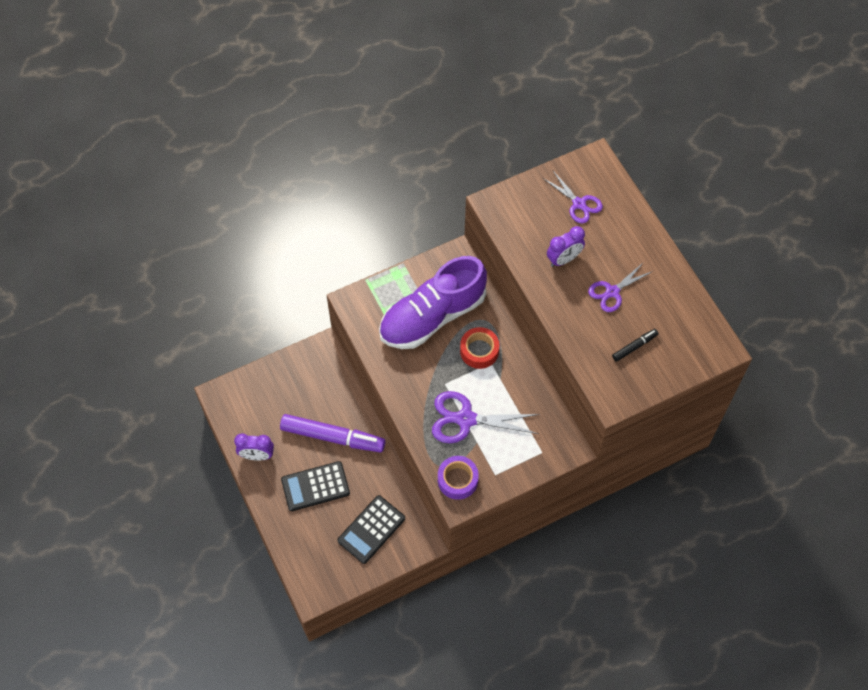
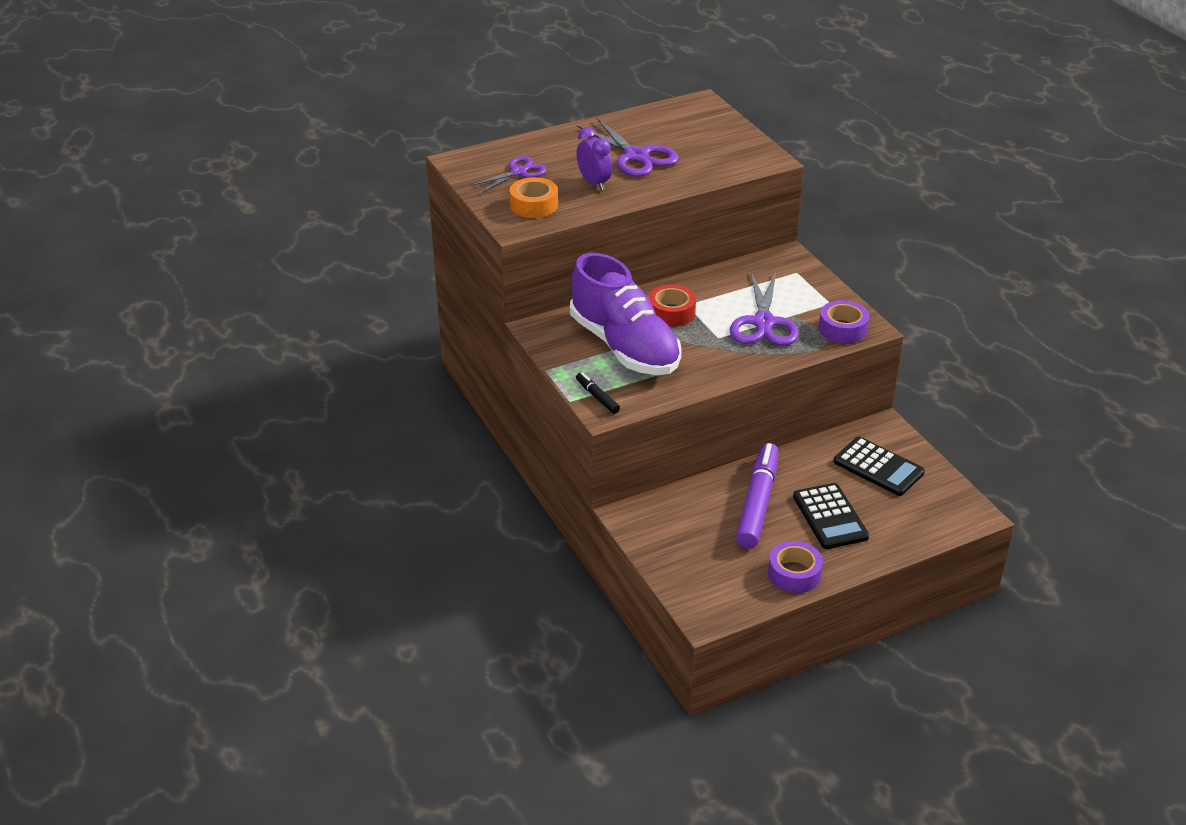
camera: 90 degrees left, 25 degrees down
(257, 455) = (794, 574): purple clock -> purple tape
(526, 216) = (534, 205): none -> orange tape
(612, 292) = (636, 156): purple scissors -> purple scissors, size x1.57
(634, 347) = (704, 146): black marker -> black marker (597, 397)

